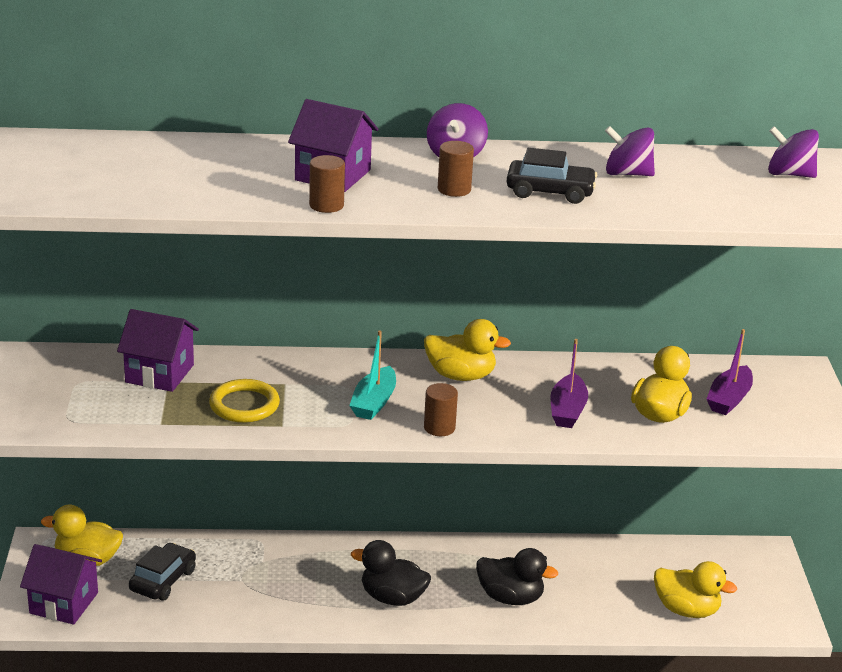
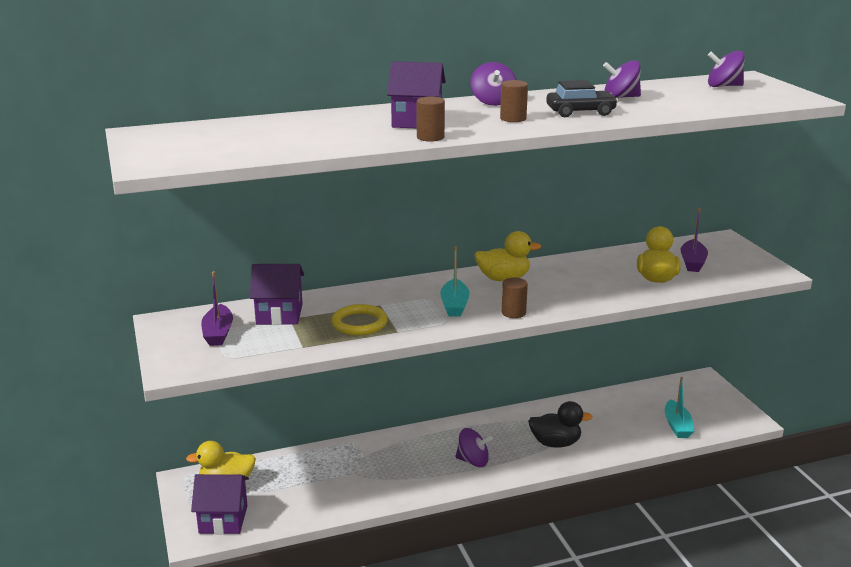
camera: 15 degrees left, 5 degrees down
(163, 580) = (294, 486): black car -> none
(392, 598) = (473, 461): black duck -> purple spinning top
(567, 410) = (593, 287): purple boat -> purple boat (218, 333)
(686, 610) = (677, 426): yellow duck -> turquoise boat

